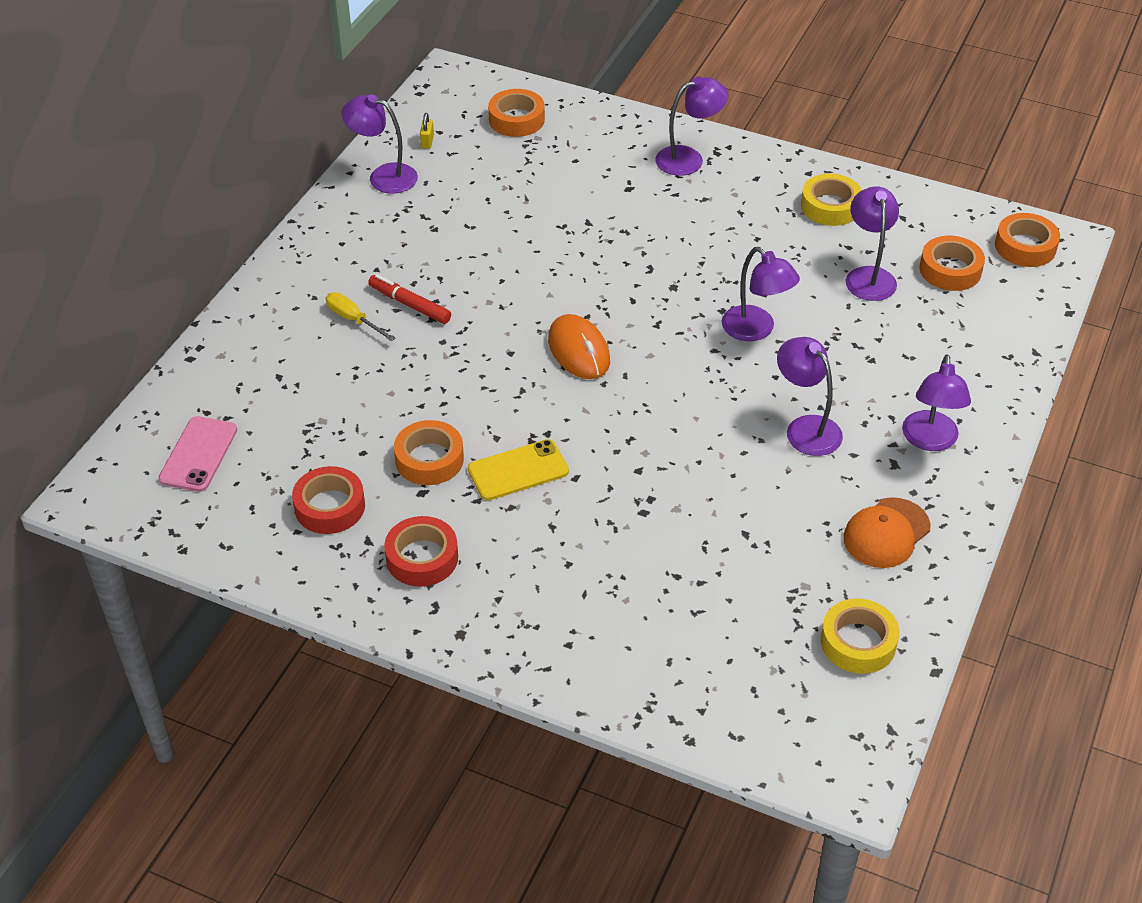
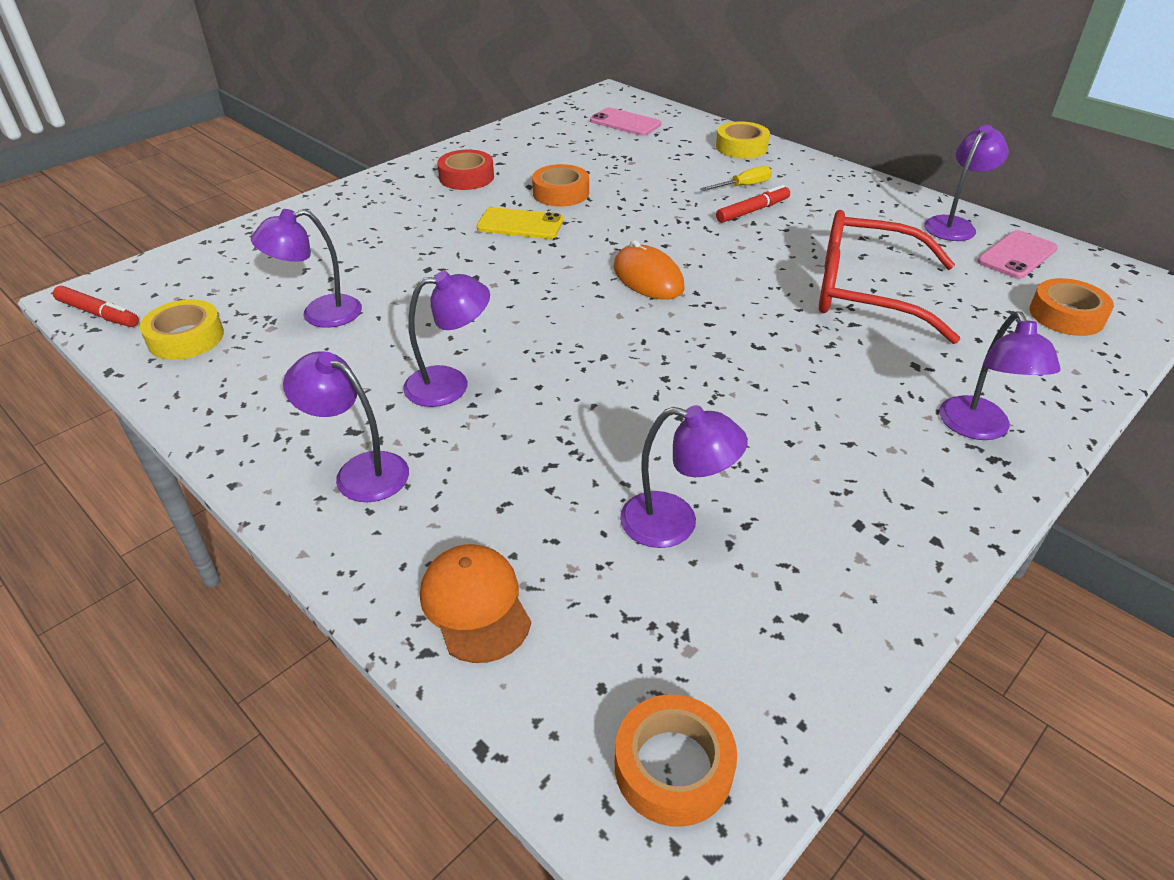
camera: 110 degrees right, 5 degrees down
(330, 507) = (542, 155): red tape -> none
(427, 141) = (1017, 255): yellow padlock -> pink phone
(518, 470) = (520, 224): yellow phone -> yellow phone turned 75 degrees counterclockwise
(534, 220) = (865, 292): none -> red glasses
(578, 350) = (648, 278): orange mouse -> orange mouse turned 60 degrees clockwise
(756, 330) = (619, 393): purple lamp -> purple lamp (319, 314)
(830, 206) = (845, 537): yellow tape -> yellow tape (741, 147)
(868, 744) = (98, 314): none -> red marker
(886, 533) = (274, 393): orange cap -> orange cap (475, 605)
(950, 270) = (652, 624): orange tape -> none

